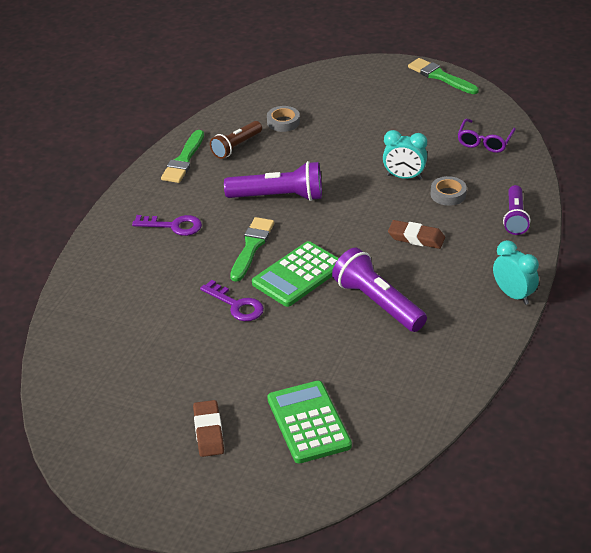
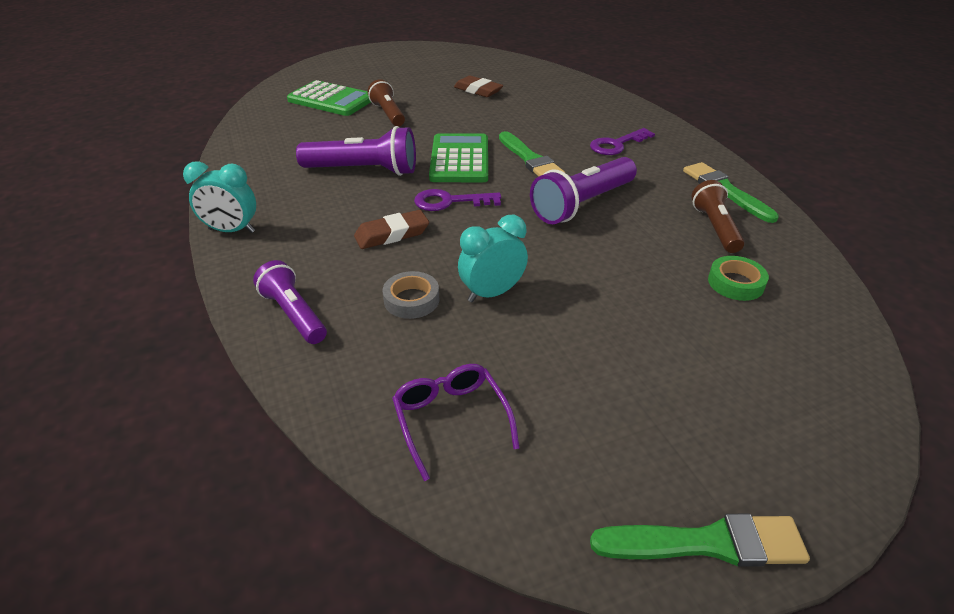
camera: 135 degrees right, 0 degrees up
(208, 432) = (390, 77): brown eraser -> brown eraser (478, 90)
(236, 305) = (474, 126): purple key -> purple key (449, 202)
(283, 122) = (735, 283): grey tape -> green tape
(283, 365) = (388, 114): none -> brown flashlight

